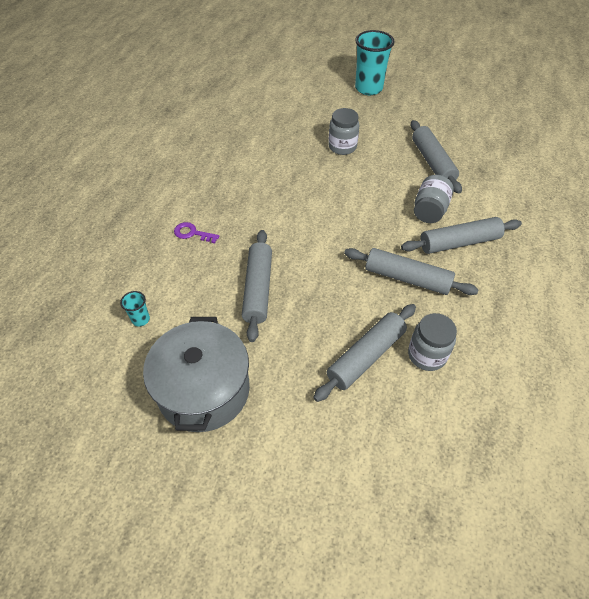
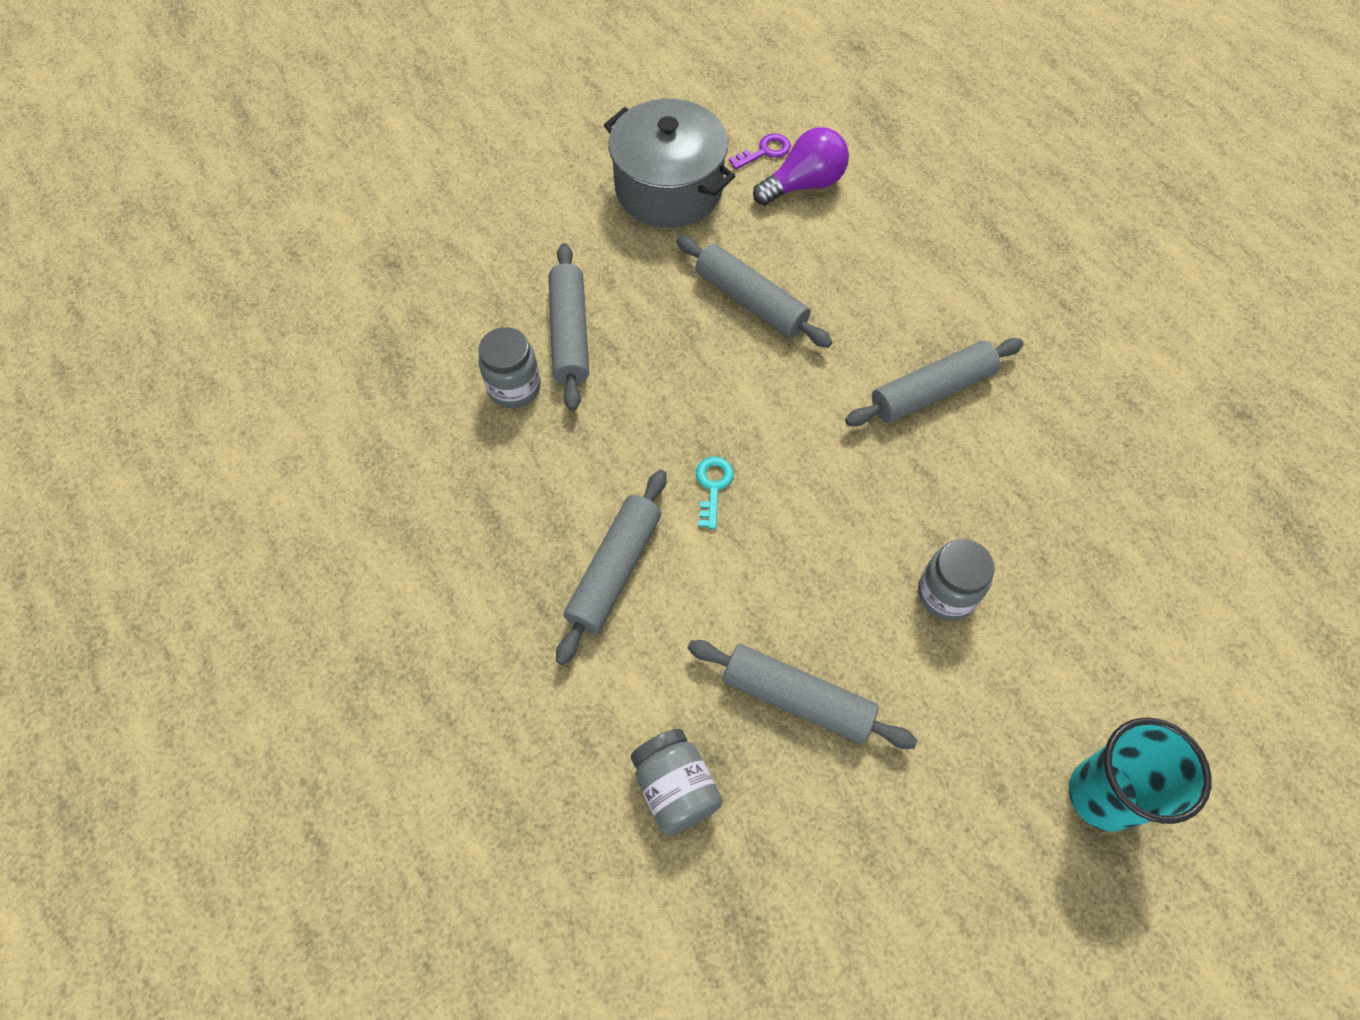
camera: 130 degrees right, 10 degrees up
(140, 319) = (804, 184): turquoise cup -> purple light bulb
(192, 233) = (902, 292): purple key -> purple key (765, 151)
(381, 236) = (713, 486): none -> turquoise key
(407, 278) = (622, 456): grey rolling pin -> grey rolling pin (931, 391)
(429, 210) = (702, 590): grey jar -> grey jar (675, 788)

